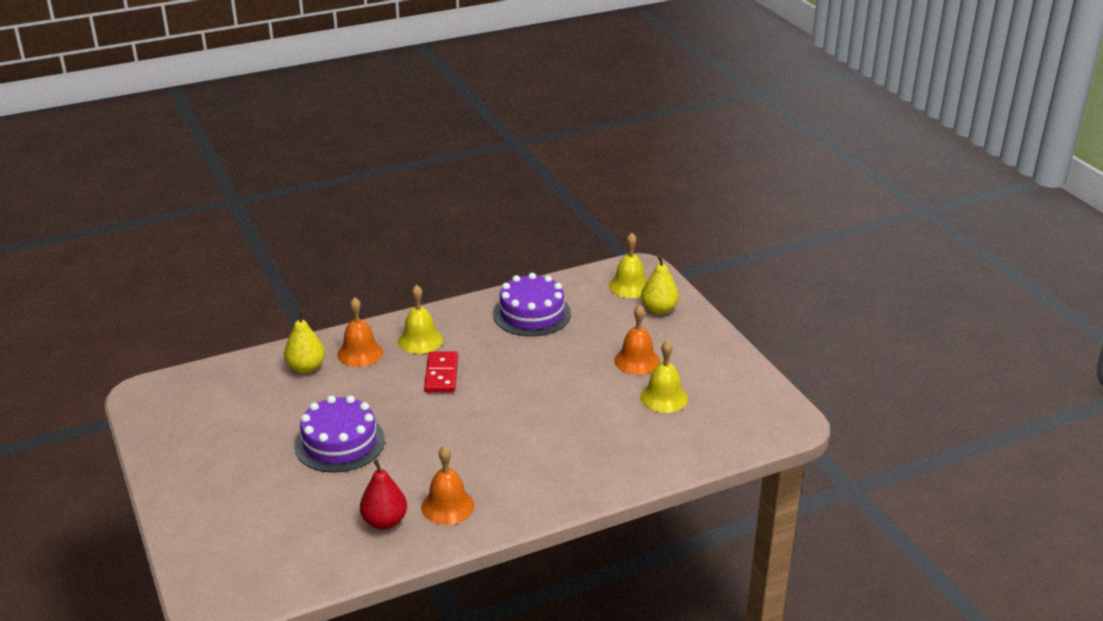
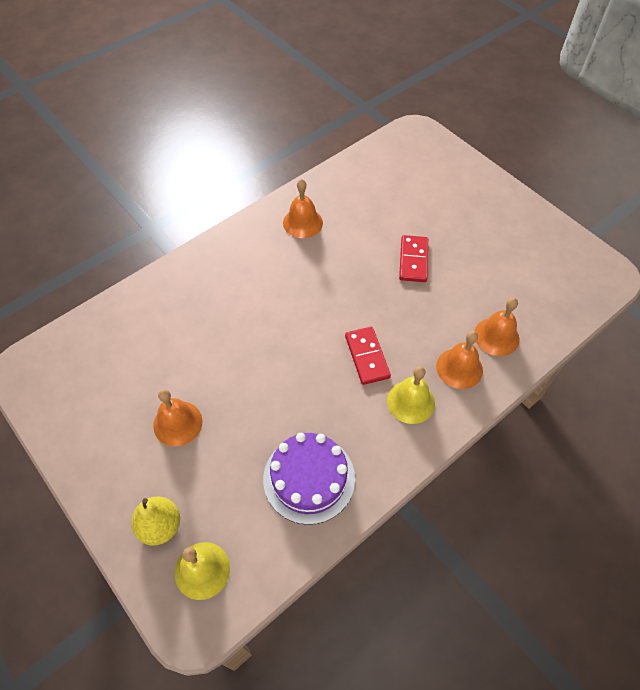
camera: 165 degrees right, 25 degrees up
(306, 367) = (496, 336): yellow pear -> orange bell
(339, 442) = (413, 260): purple cake -> red domino
(384, 521) = (342, 202): red pear -> none
(664, 397) = (146, 375): yellow bell -> none

